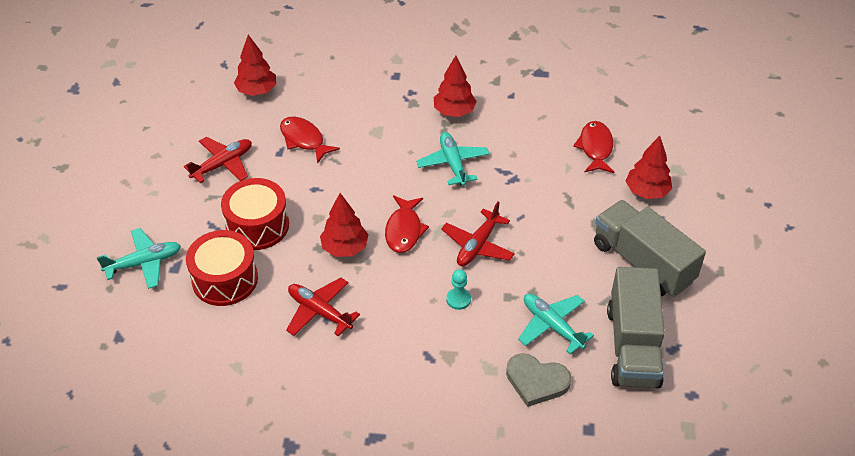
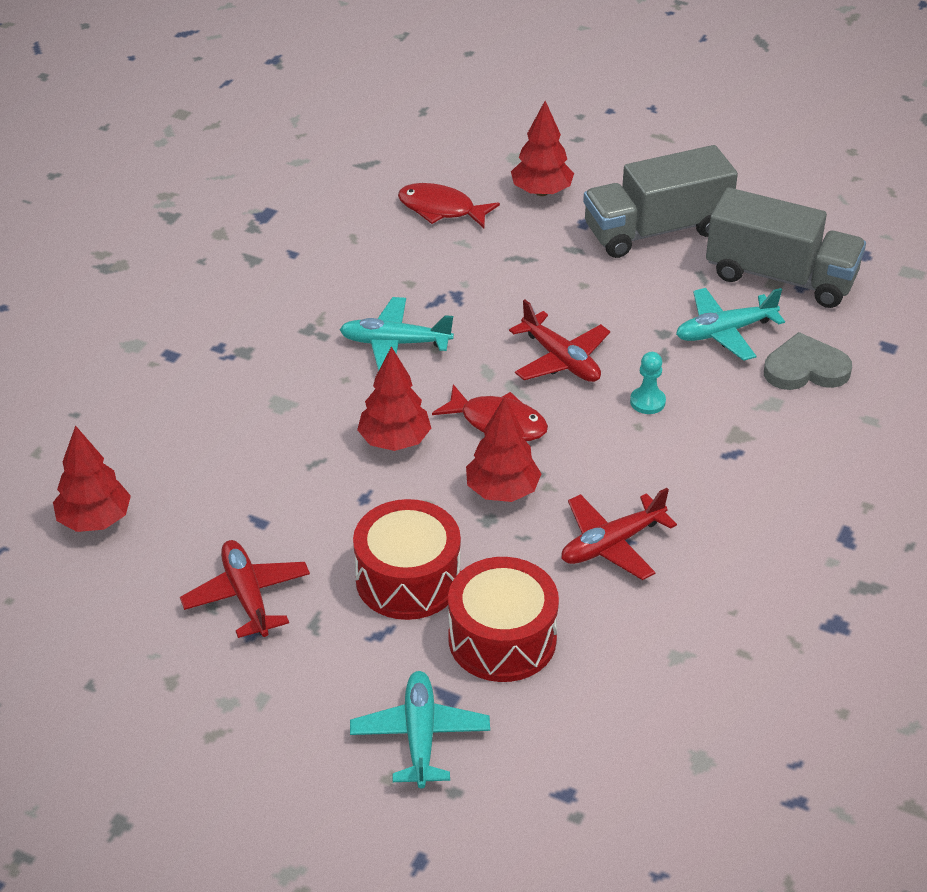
camera: 70 degrees left, 5 degrees down
(304, 140) = (249, 487): red fish -> none
(454, 112) = (290, 315): red tree -> red tree (394, 441)
(536, 381) = (805, 369): grey heart -> grey heart turned 135 degrees counterclockwise

